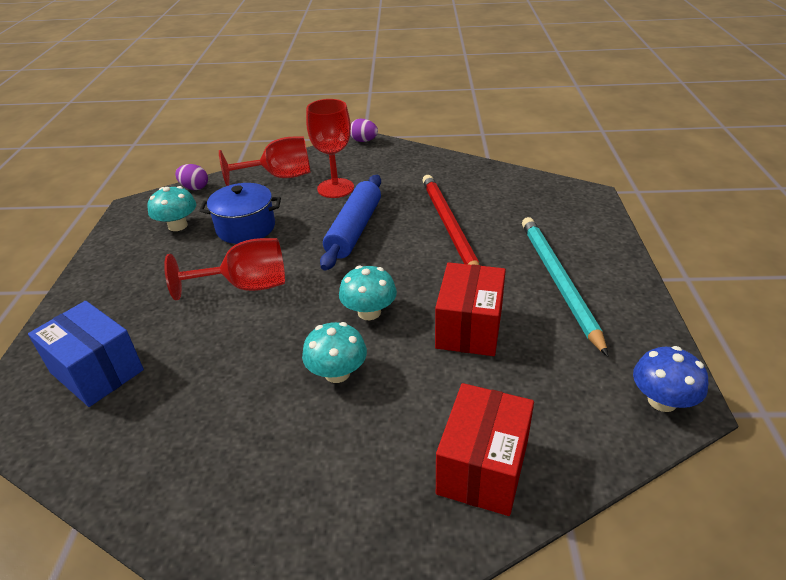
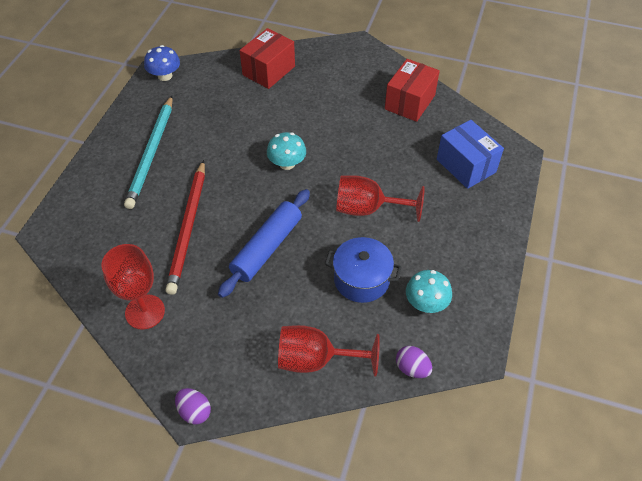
camera: 165 degrees left, 15 degrees up
(335, 188) = (262, 317): red goblet -> red goblet (145, 312)
(337, 373) = (320, 129): turquoise mushroom -> none
(469, 328) = (231, 136): red box -> red box (410, 102)

